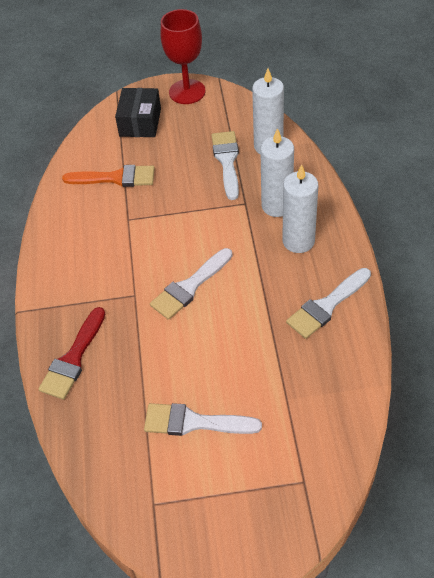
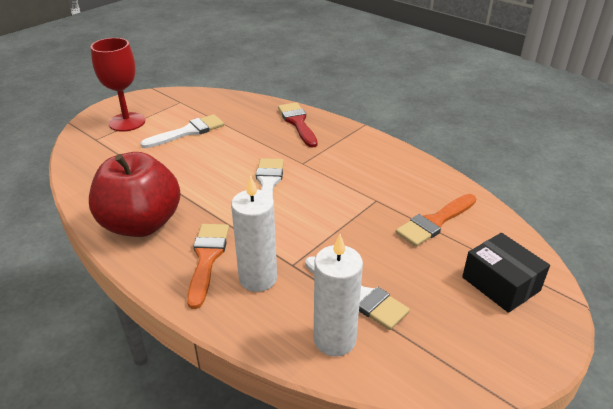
camera: 135 degrees right, 15 degrees down
(187, 92) = (517, 355): red goblet -> red goblet (127, 122)
(298, 241) = (207, 258): white candle -> orange brush
(326, 306) = (141, 224): white brush -> red apple

